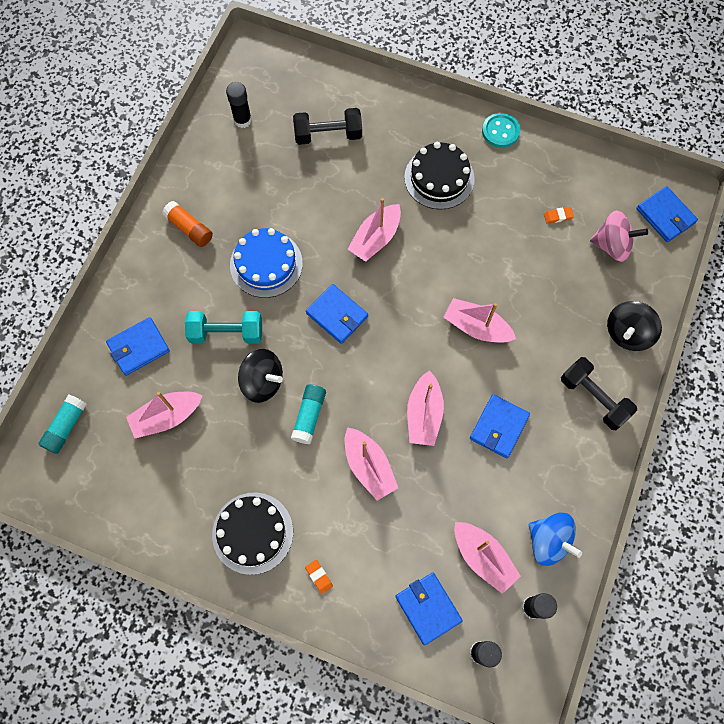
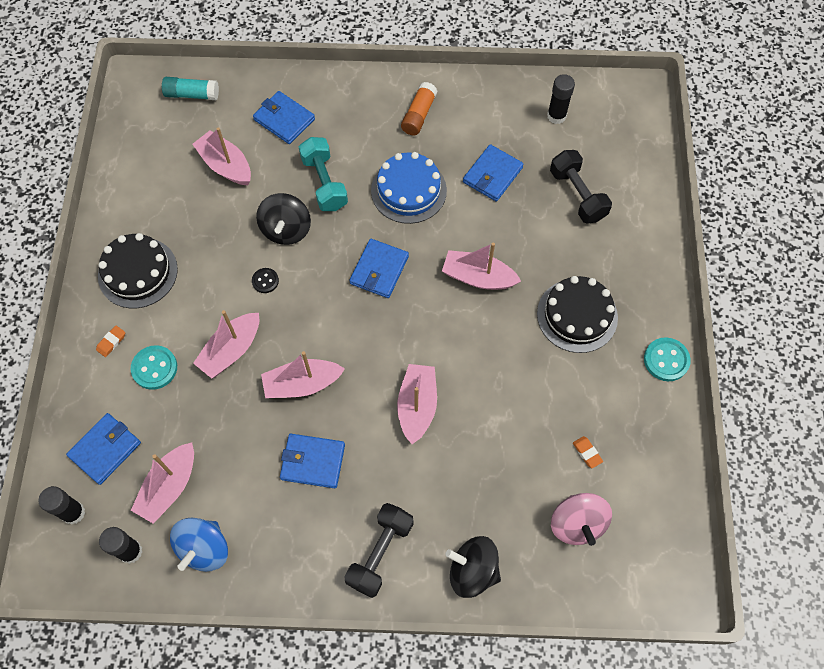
camera: 70 degrees right, 5 degrees down
(309, 416) = (265, 281): turquoise glue stick -> black button
(361, 542) = (154, 368): none -> turquoise button
(665, 216) = (644, 577): blue wallet -> blue wallet (492, 175)

